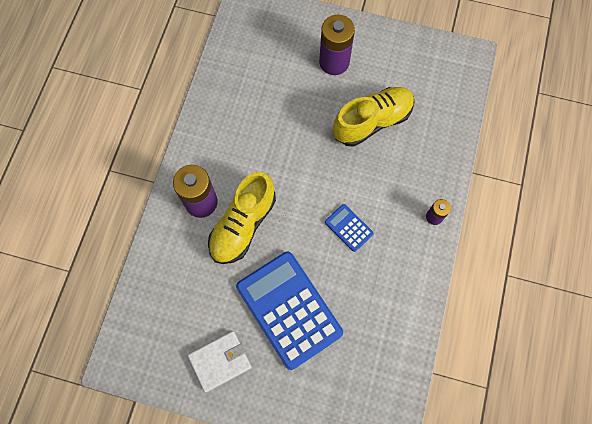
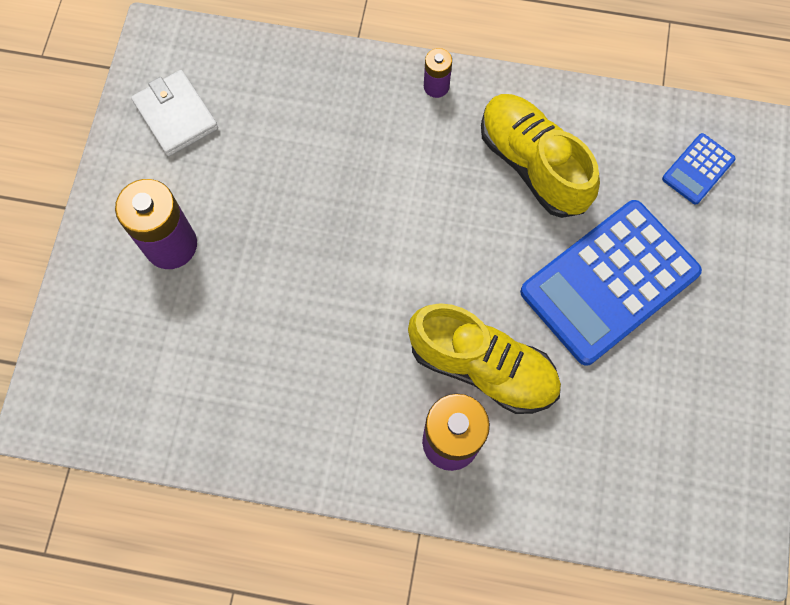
camera: 95 degrees left, 0 degrees up
(220, 361) = (706, 377): white wallet -> white wallet (176, 115)
(348, 228) = (468, 204): blue calculator -> blue calculator (698, 169)
(372, 122) = (282, 179): yellow shoe -> yellow shoe (533, 164)

